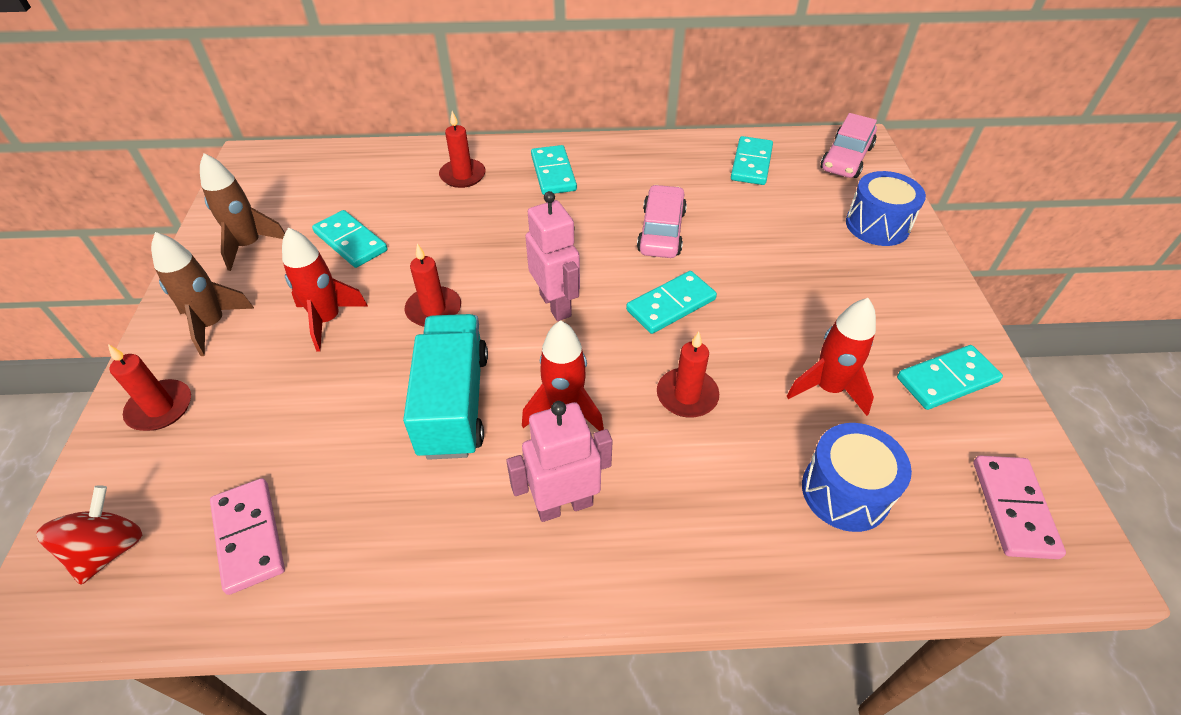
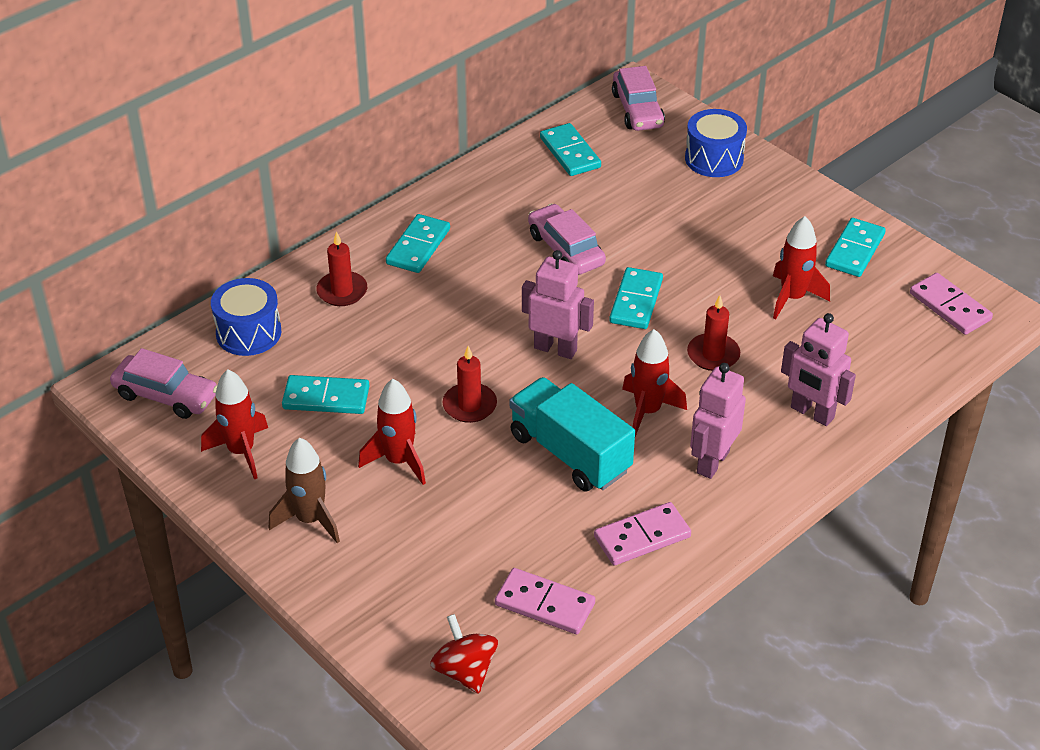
camera: 40 degrees left, 5 degrees down
(160, 408) = (363, 589): red candle -> none
(249, 246) = (241, 452): brown rocket -> red rocket
(267, 182) = (166, 395): none -> pink car
(409, 535) = (642, 537): none -> pink domino
(553, 173) = (418, 246): turquoise domino -> turquoise domino turned 75 degrees clockwise
(723, 524) = (812, 413): none -> pink robot
(845, 492) = (858, 353): blue drum -> blue drum (248, 333)

